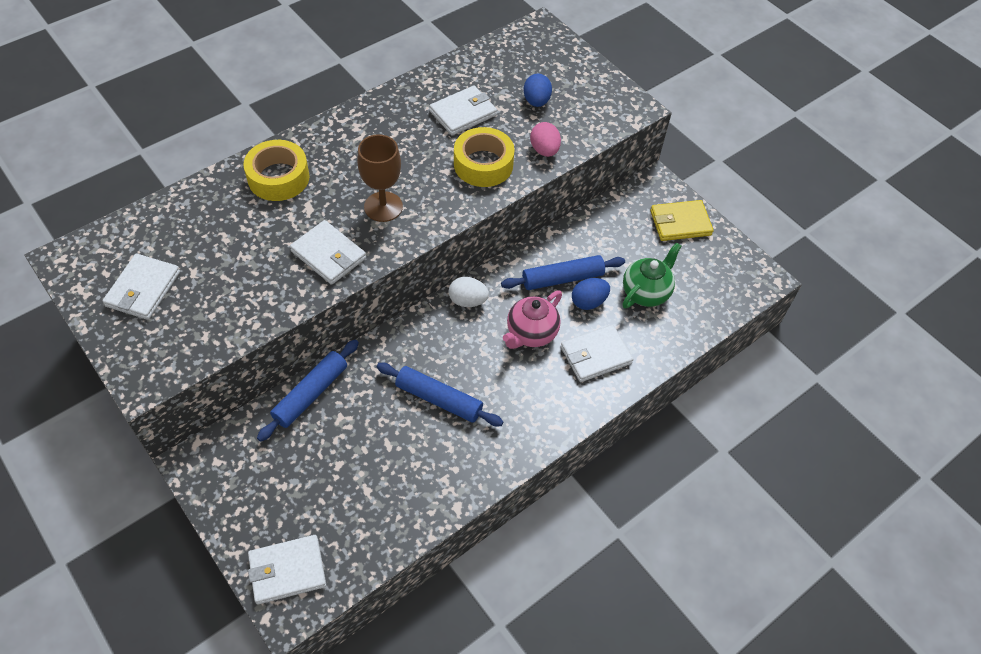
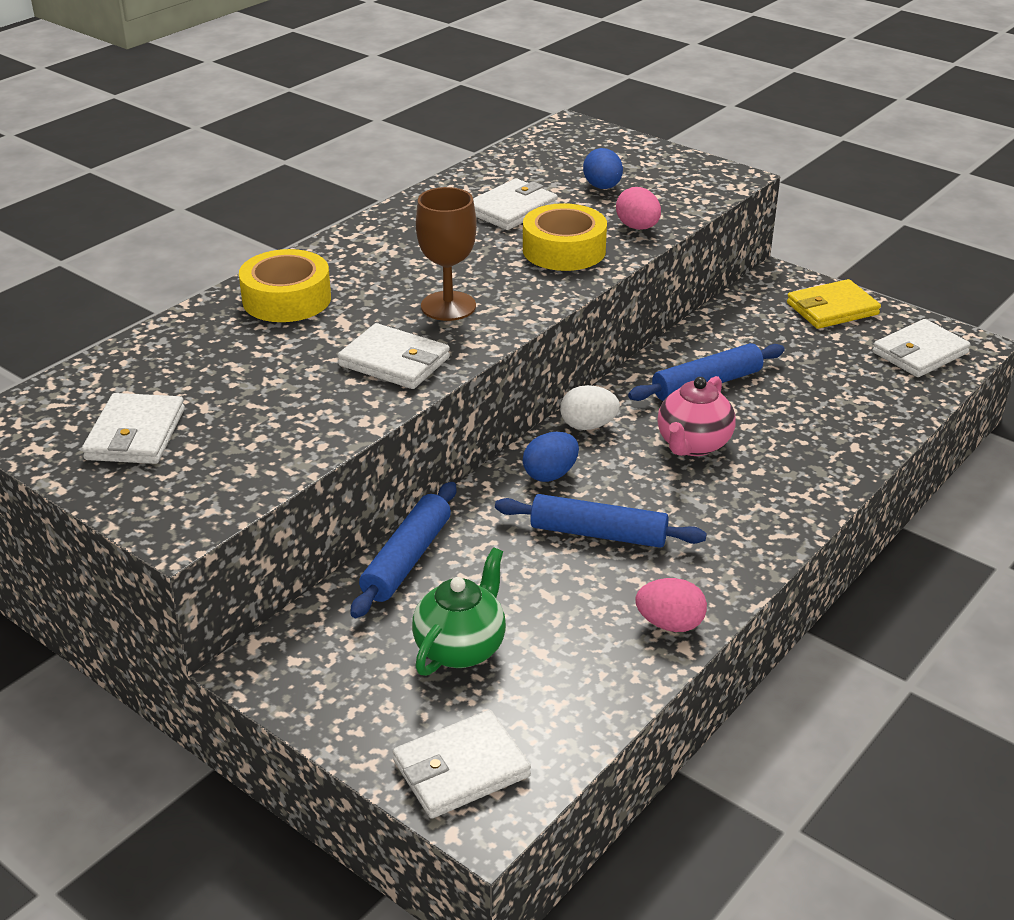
camera: 10 degrees left, 20 degrees down
(455, 486) = (670, 624): none -> pink egg
(588, 302) = (754, 401): blue egg -> blue egg (550, 474)
(596, 355) = (794, 452): white wallet -> white wallet (920, 353)
(646, 292) = (825, 380): green teapot -> green teapot (461, 648)

